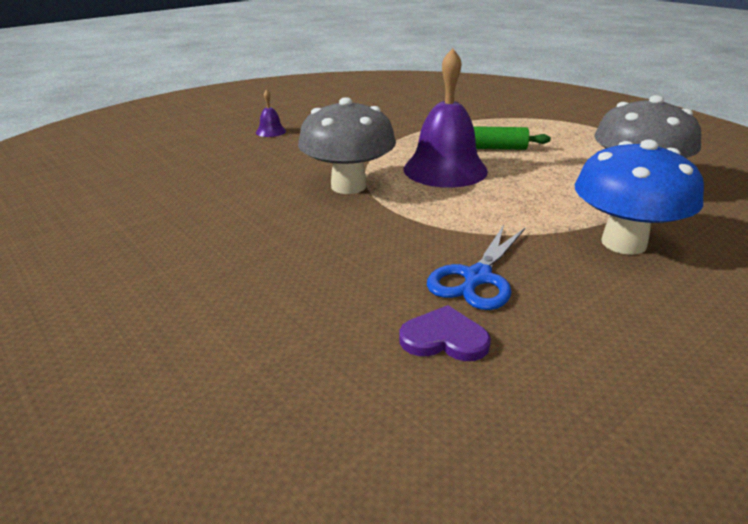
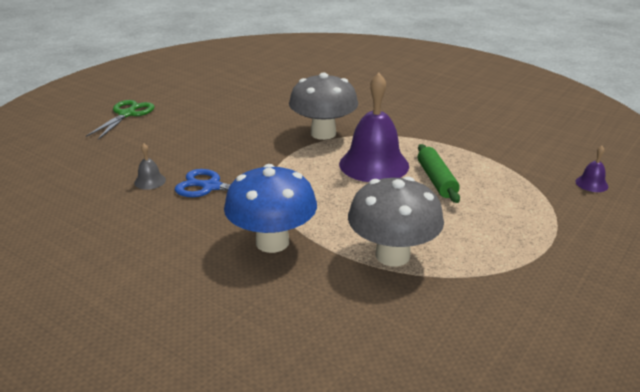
camera: 75 degrees right, 0 degrees up
(114, 369) = (127, 114): none -> green scissors
(271, 131) = (407, 93): purple bell -> purple bell (591, 184)
(444, 338) = (150, 181): purple heart -> grey bell

